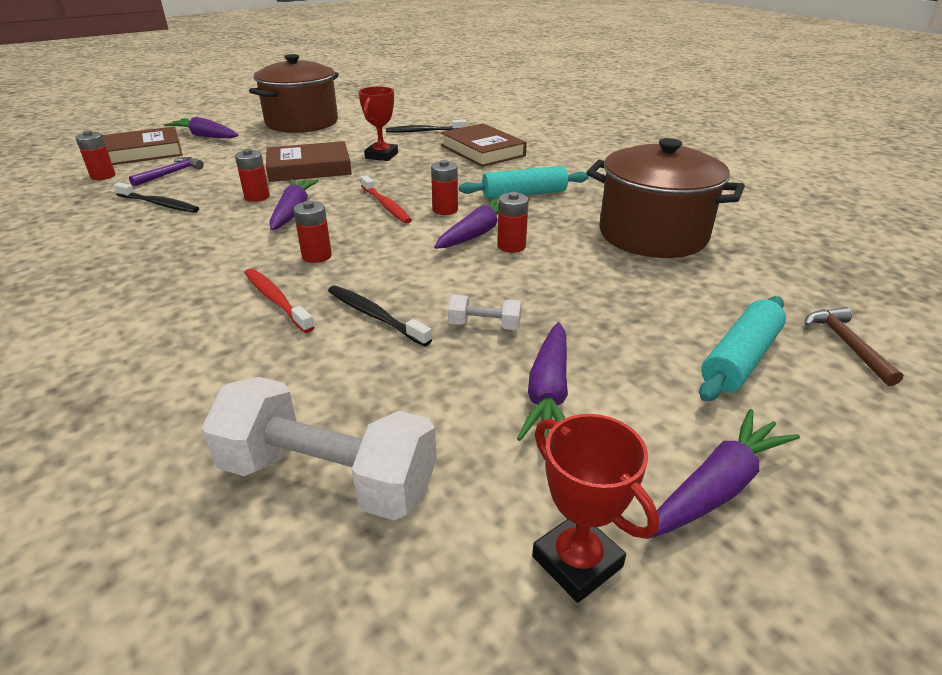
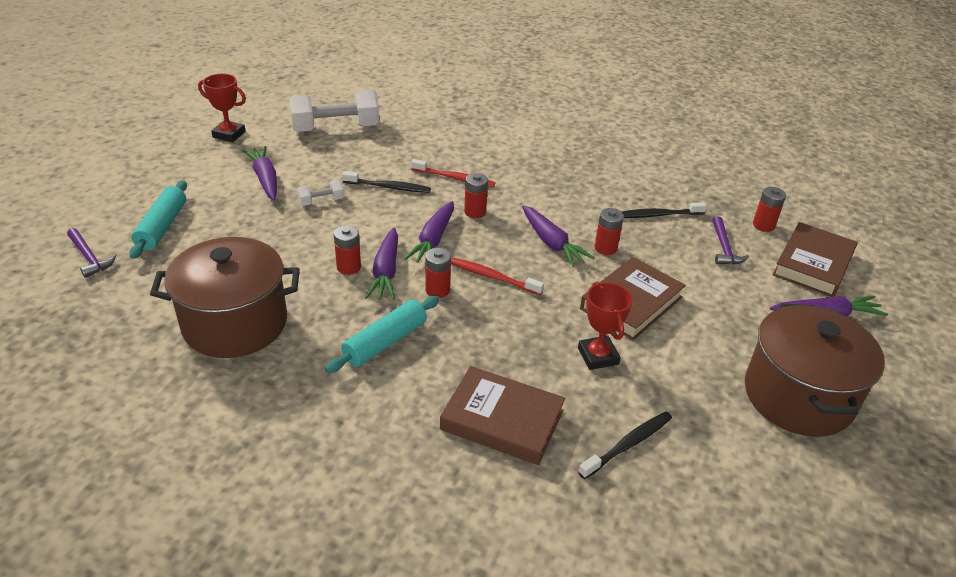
camera: 145 degrees right, 5 degrees up
(717, 486) = (177, 167): purple carrot -> purple carrot (433, 240)
(847, 344) = (89, 258): brown hammer -> purple hammer

